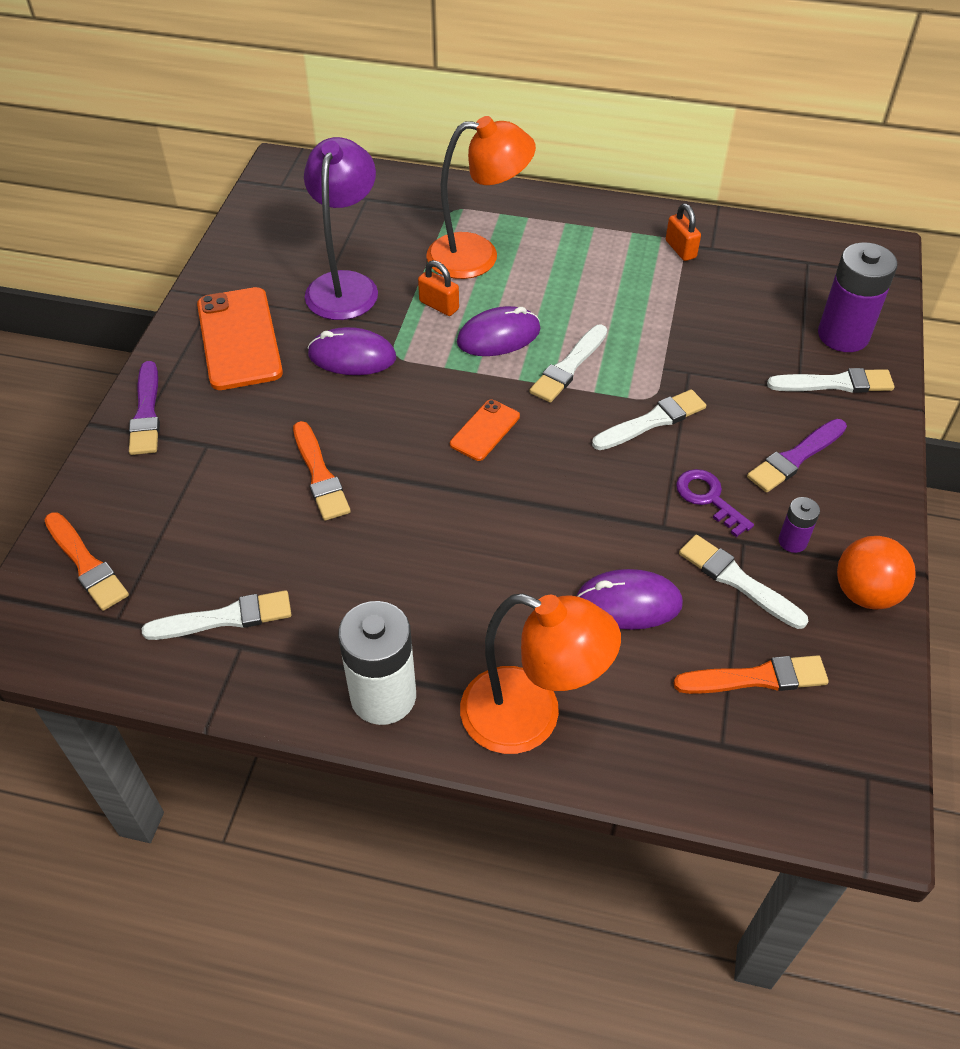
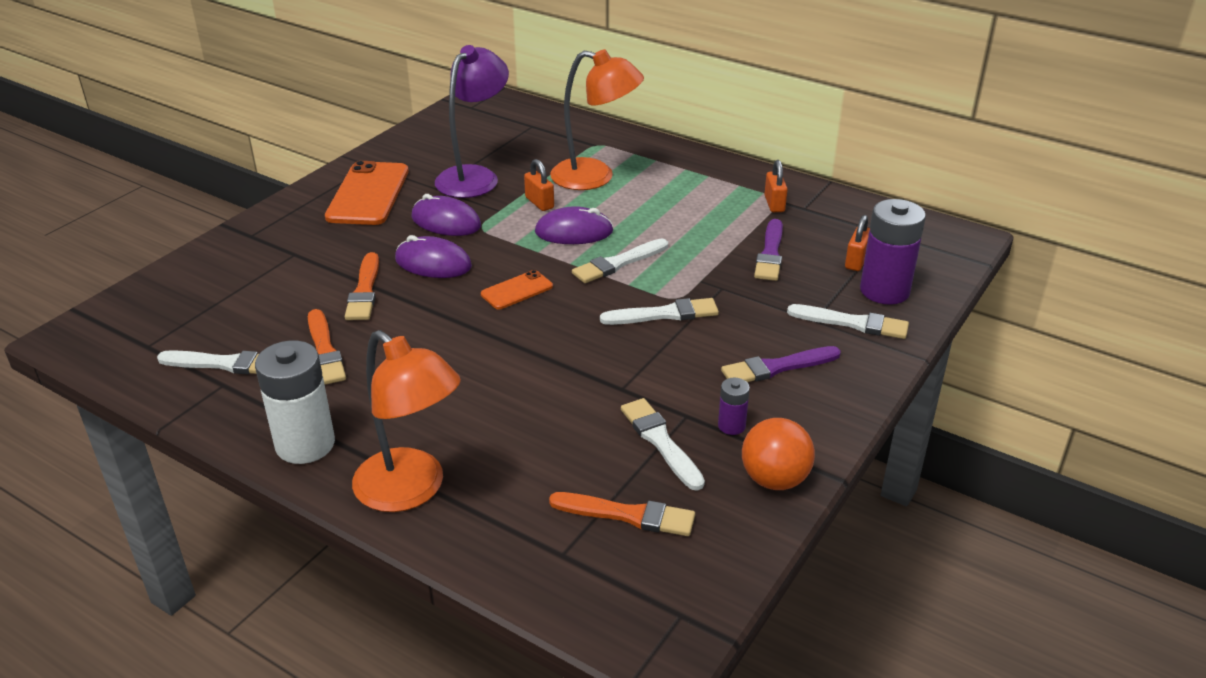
camera: 20 degrees right, 15 degrees down
(86, 564) = (153, 307): orange brush -> orange brush (325, 351)
(146, 413) = (266, 225): purple brush -> purple brush (770, 254)
(628, 603) = (552, 433): purple mouse -> purple mouse (433, 263)
(708, 498) = (676, 378): purple key -> none
(798, 304) = (856, 261): none -> orange padlock

